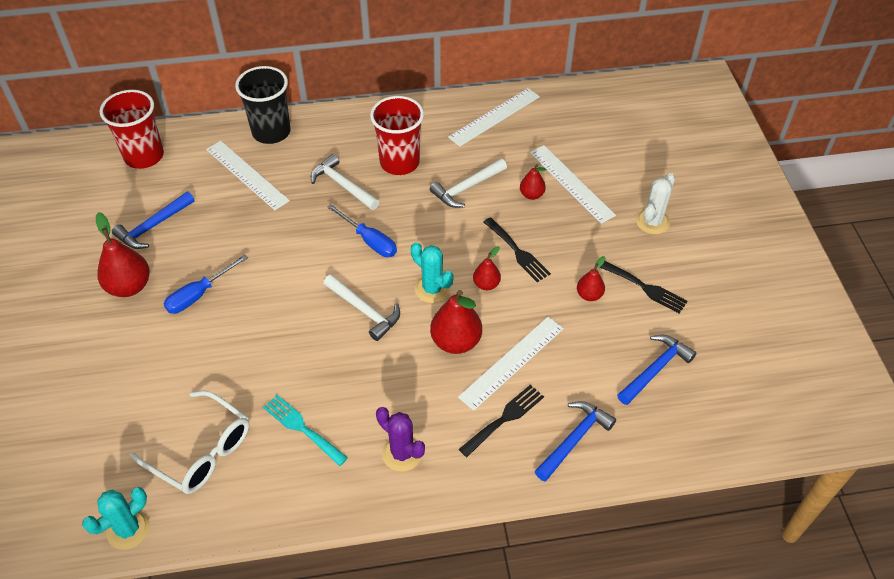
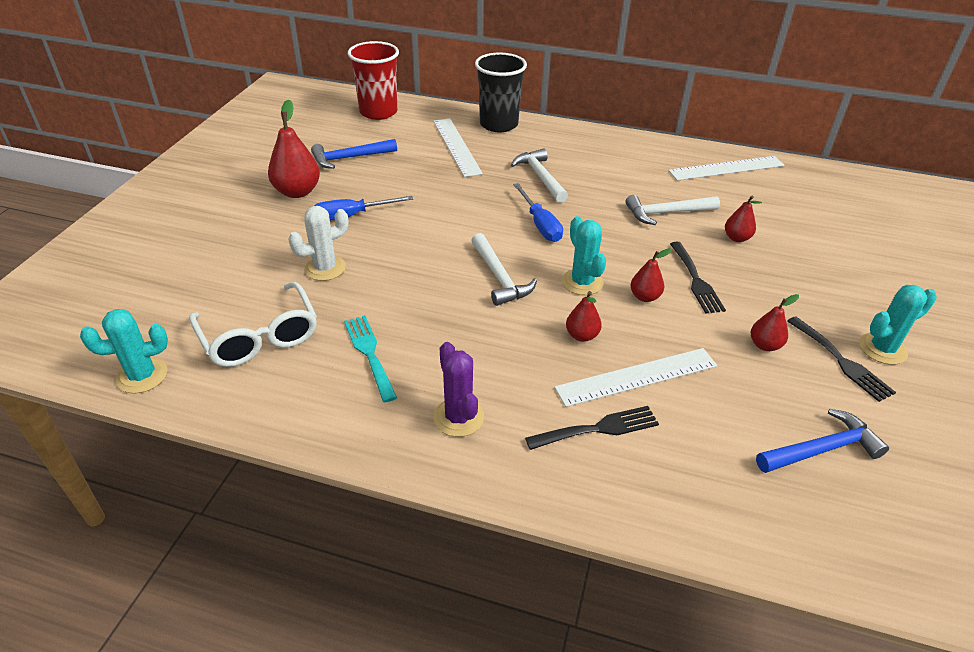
camera: 25 degrees right, 10 degrees down
(399, 162) = (607, 176): red cup -> none
(456, 341) = (582, 336): red pear -> red pear, size x0.56
(571, 183) = (788, 241): white ruler -> none
(574, 439) = (676, 484): blue hammer -> none
(652, 222) = (876, 302): white cactus -> white cactus (325, 268)
(668, 265) = (882, 349): none -> turquoise cactus

